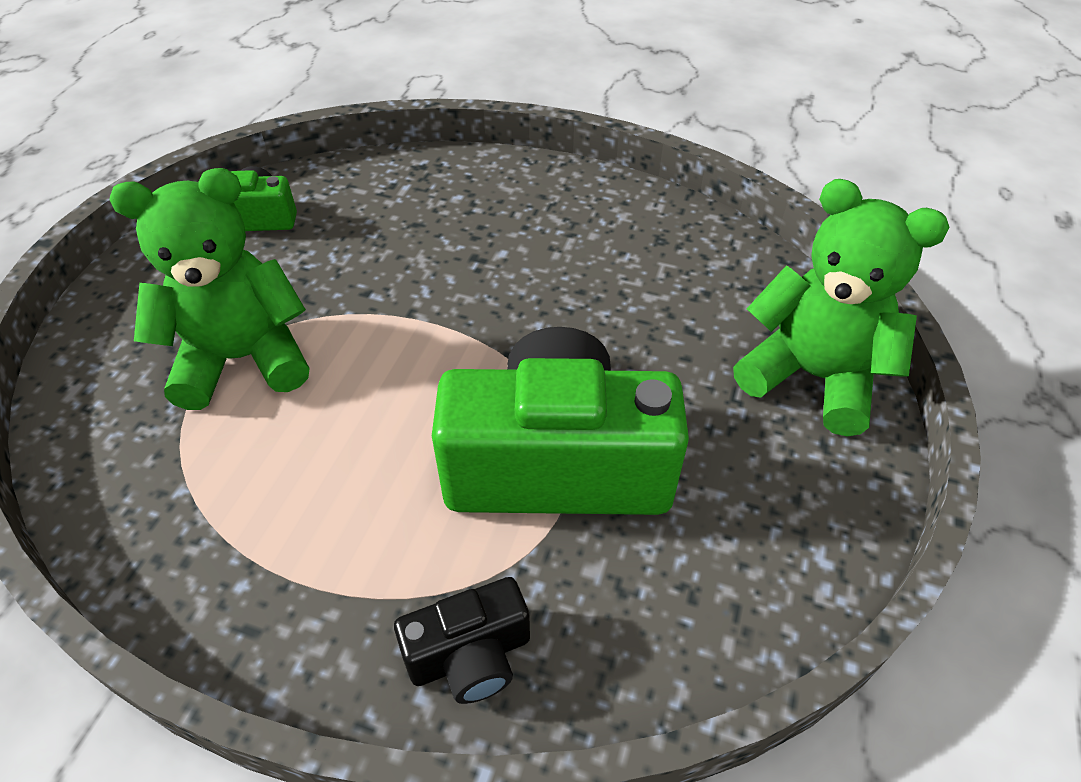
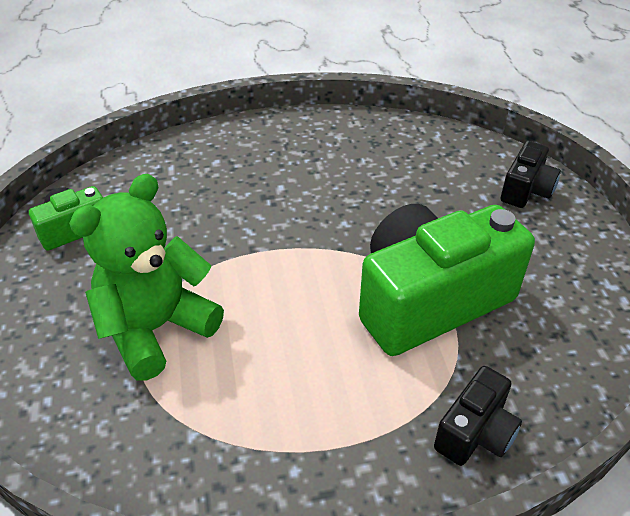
camera: 30 degrees left, 5 degrees down
(812, 376) = (526, 190): green teddy bear -> black camera

